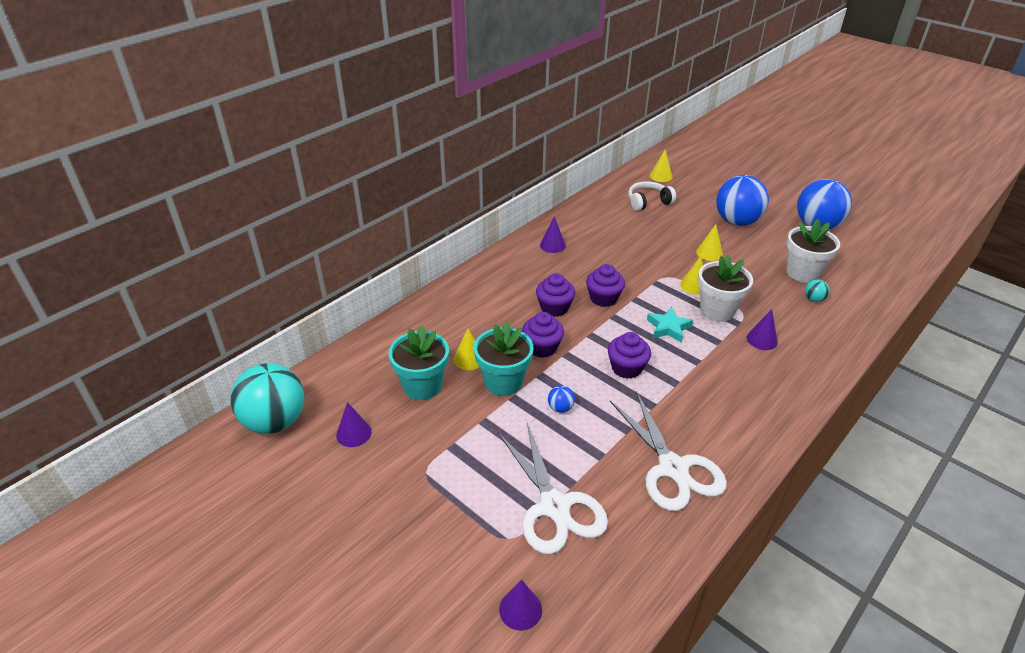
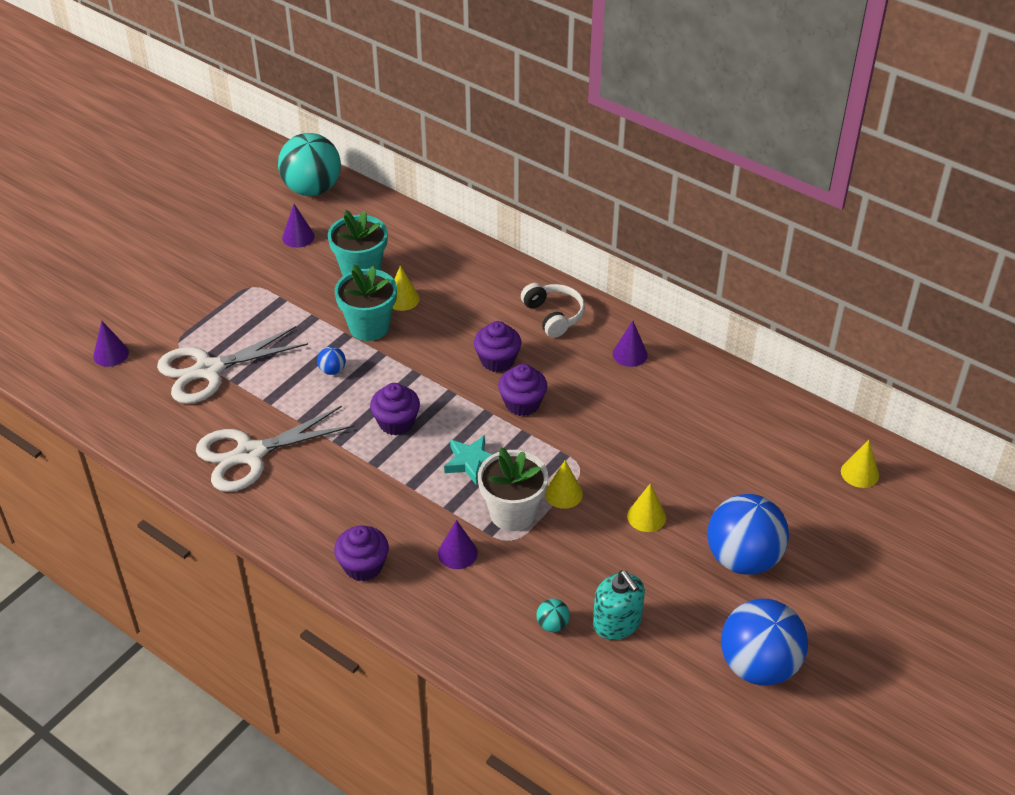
camera: 85 degrees right, 5 degrees up
(542, 347) = (425, 353): purple cupcake -> purple cupcake (363, 566)
(648, 202) = (771, 454): white headphones -> white headphones (553, 316)
(802, 273) = (617, 622): white flower pot -> turquoise soap dispenser

